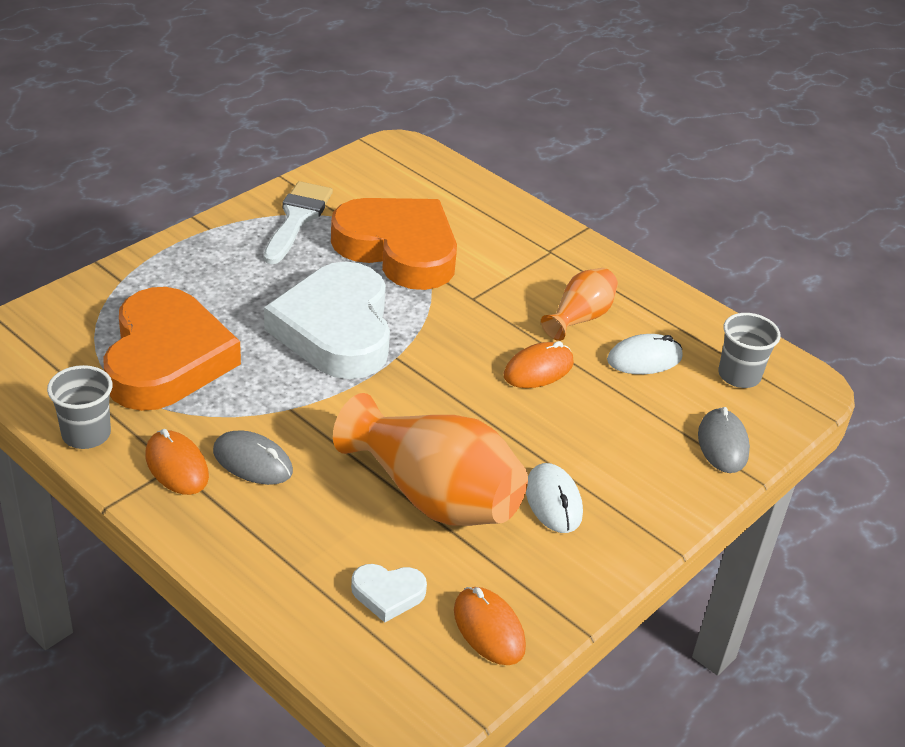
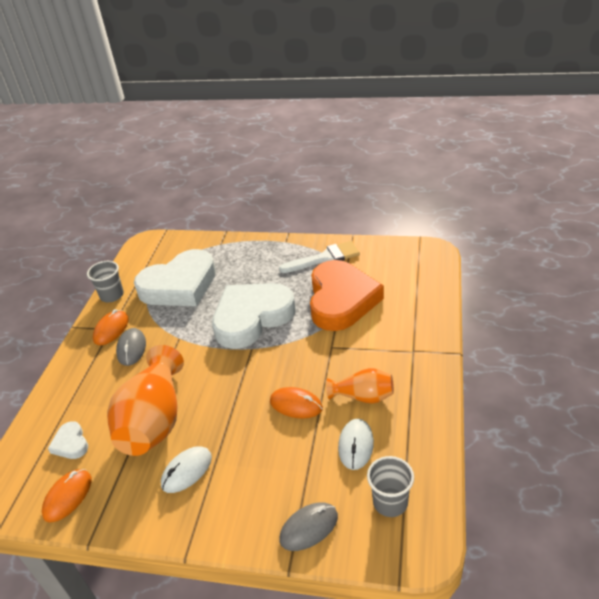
camera: 65 degrees right, 0 degrees up
(166, 359) = (179, 285): orange heart -> white heart
(644, 359) = (356, 445): white mouse -> white mouse turned 60 degrees clockwise

